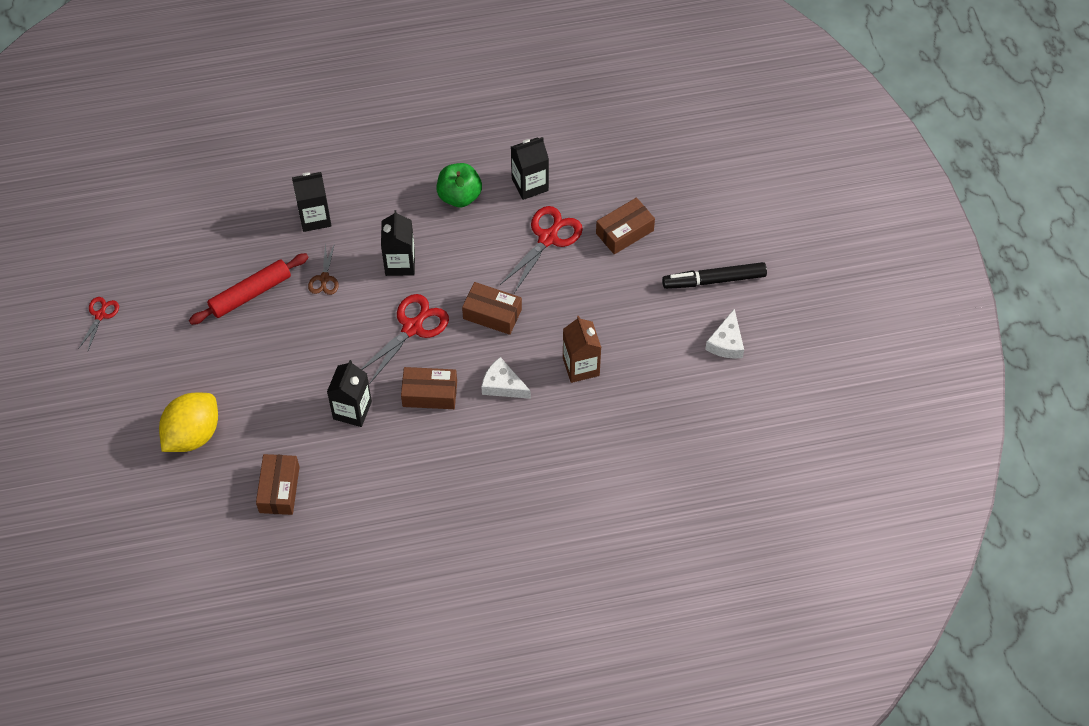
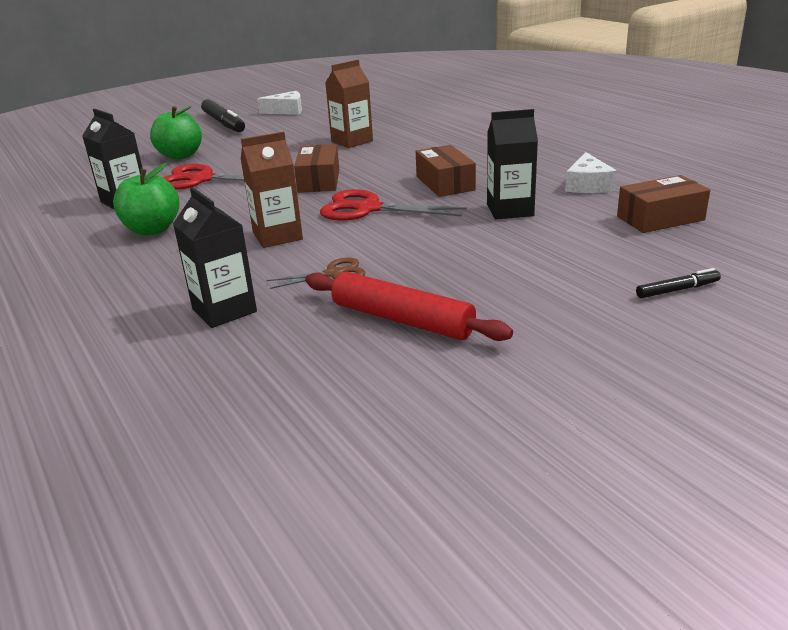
camera: 110 degrees left, 30 degrees down
(100, 315) = (590, 467): red scissors -> none
(193, 434) = (677, 290): yellow lemon -> black marker
(400, 263) = (277, 236): black carton -> brown carton
(502, 385) = (401, 160): white cheese -> white cheese (587, 185)
(624, 232) = (180, 155): brown box -> green apple

